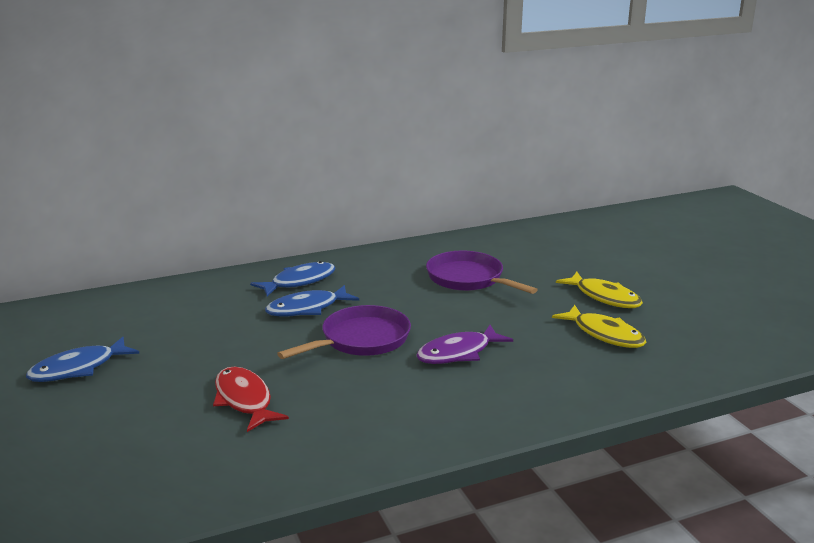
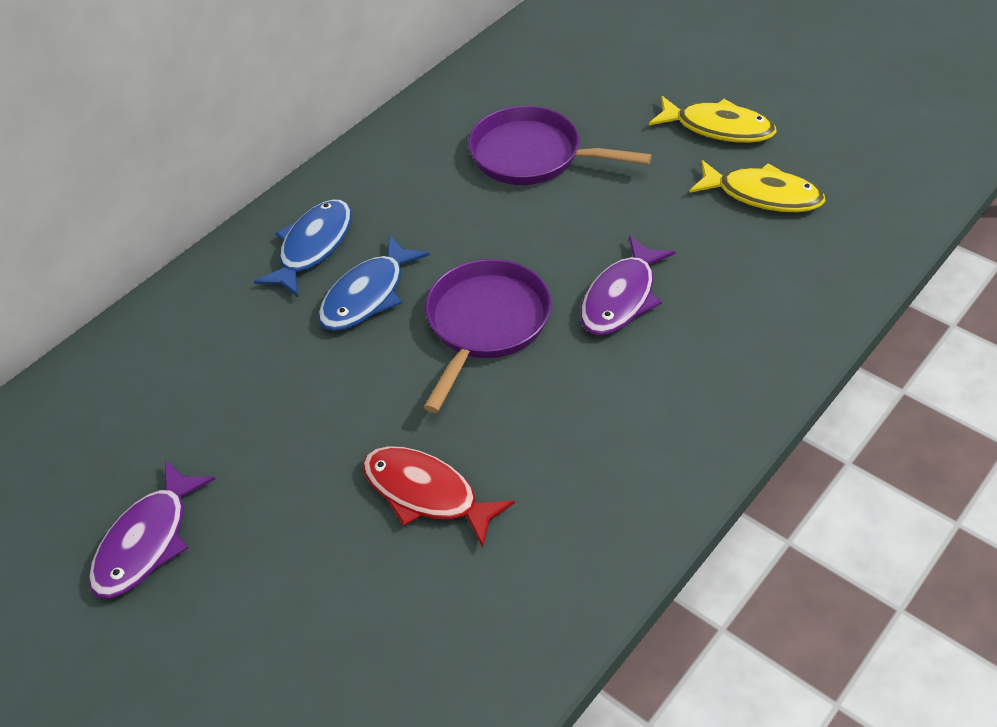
camera: 25 degrees left, 25 degrees up
(78, 368) = (147, 541): blue fish -> purple fish

